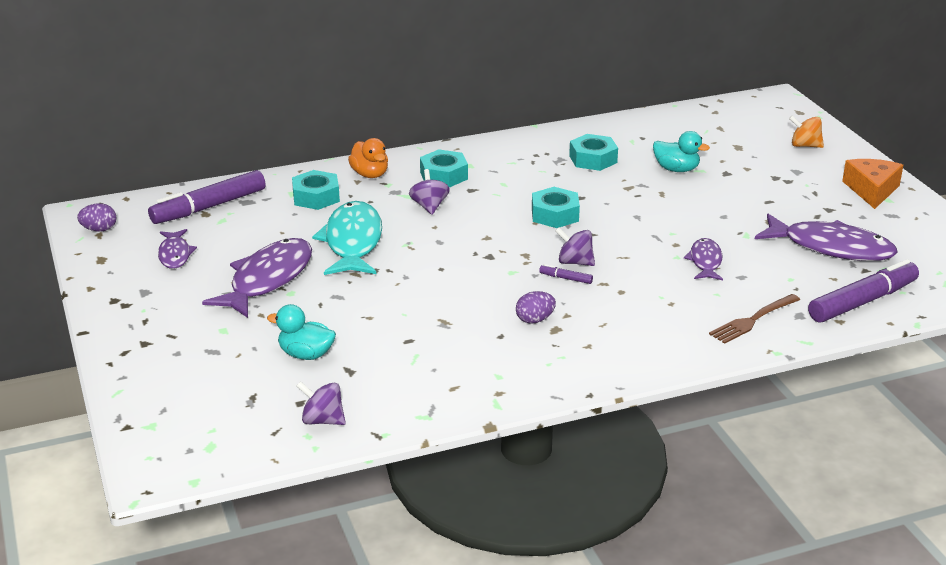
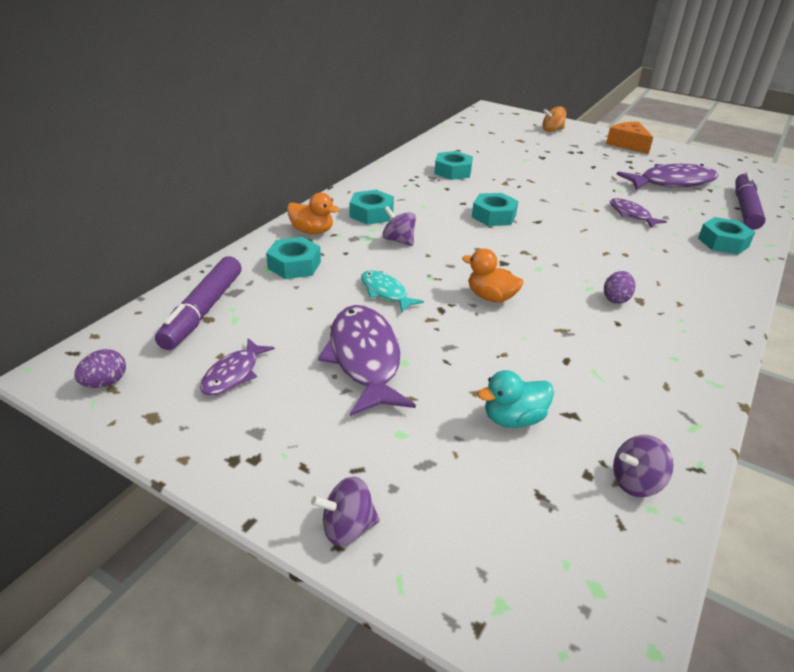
camera: 40 degrees left, 5 degrees up
(175, 254) = (233, 374): purple fish -> purple fish turned 75 degrees clockwise
(352, 242) = (385, 292): turquoise fish -> turquoise fish, size x0.54
(429, 277) = (491, 297): none -> orange duck
(565, 278) = (579, 259): purple marker -> none
(575, 262) = (564, 245): purple spinning top -> purple spinning top (347, 528)
(676, 169) = (512, 163): turquoise duck -> none
(753, 320) = (723, 242): brown fork -> turquoise nut

